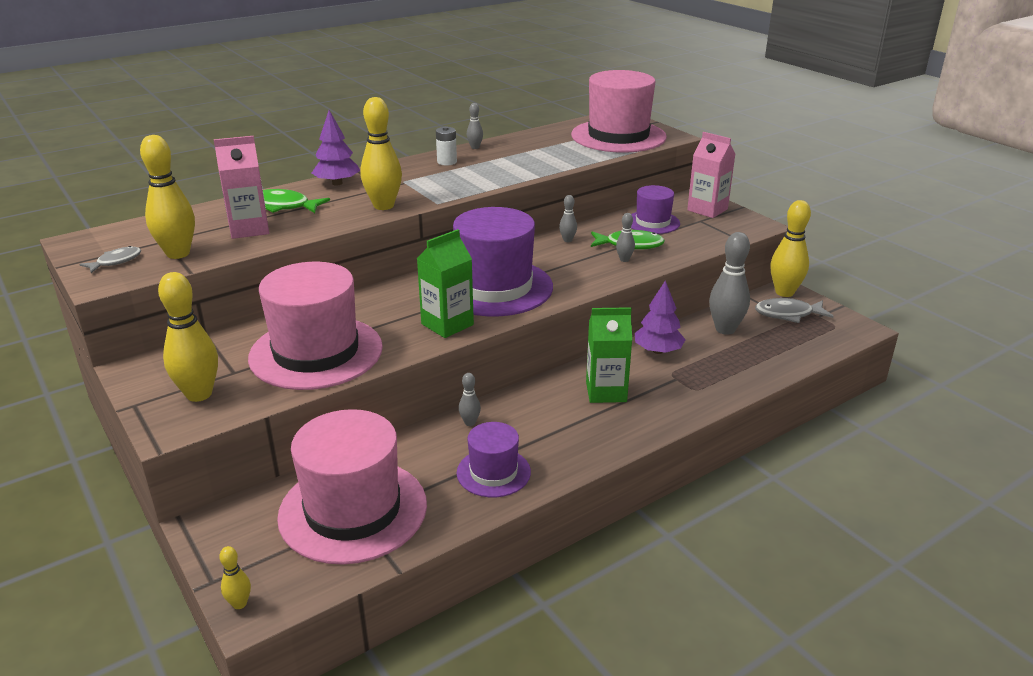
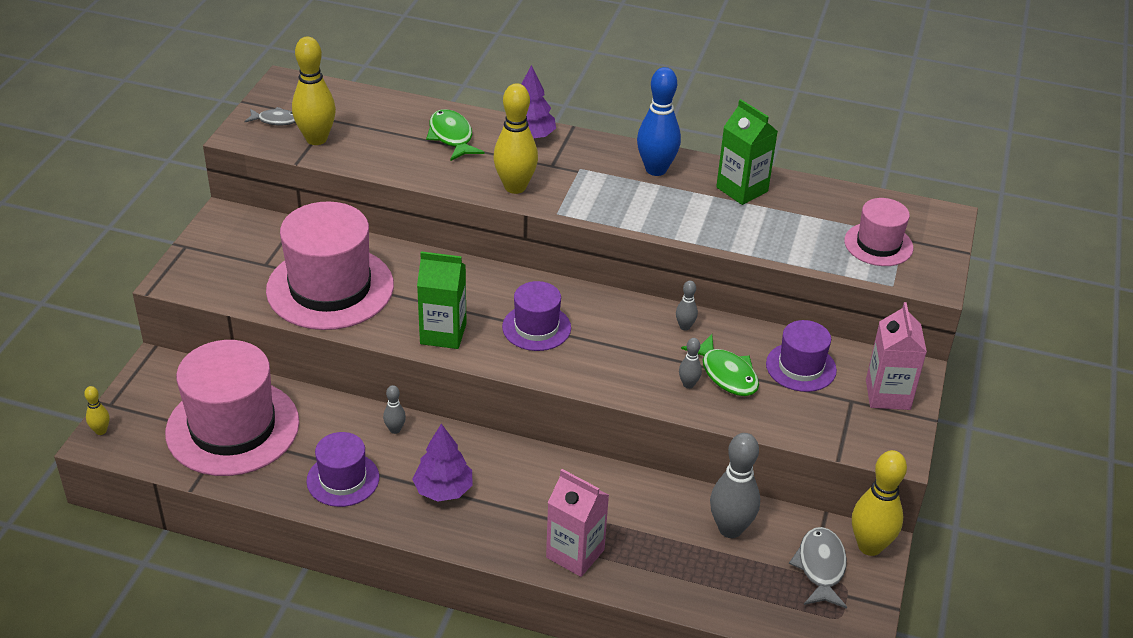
camera: 50 degrees right, 10 degrees up
(199, 394) = (224, 266): yellow bowling pin -> none
(249, 229) = (392, 145): pink carton -> pink carton (575, 554)
(447, 162) = (656, 169): white battery -> blue bowling pin
(475, 147) = (715, 167): grey bowling pin -> none
(494, 287) = (536, 327): purple hat -> purple hat, size x0.53
(606, 392) = (524, 492): green carton -> green carton (742, 189)
(618, 136) = (878, 244): pink hat -> pink hat, size x0.53
(658, 351) = (633, 496): purple tree -> purple tree (443, 490)
(788, 314) = (820, 567): grey fish -> grey fish turned 45 degrees clockwise

